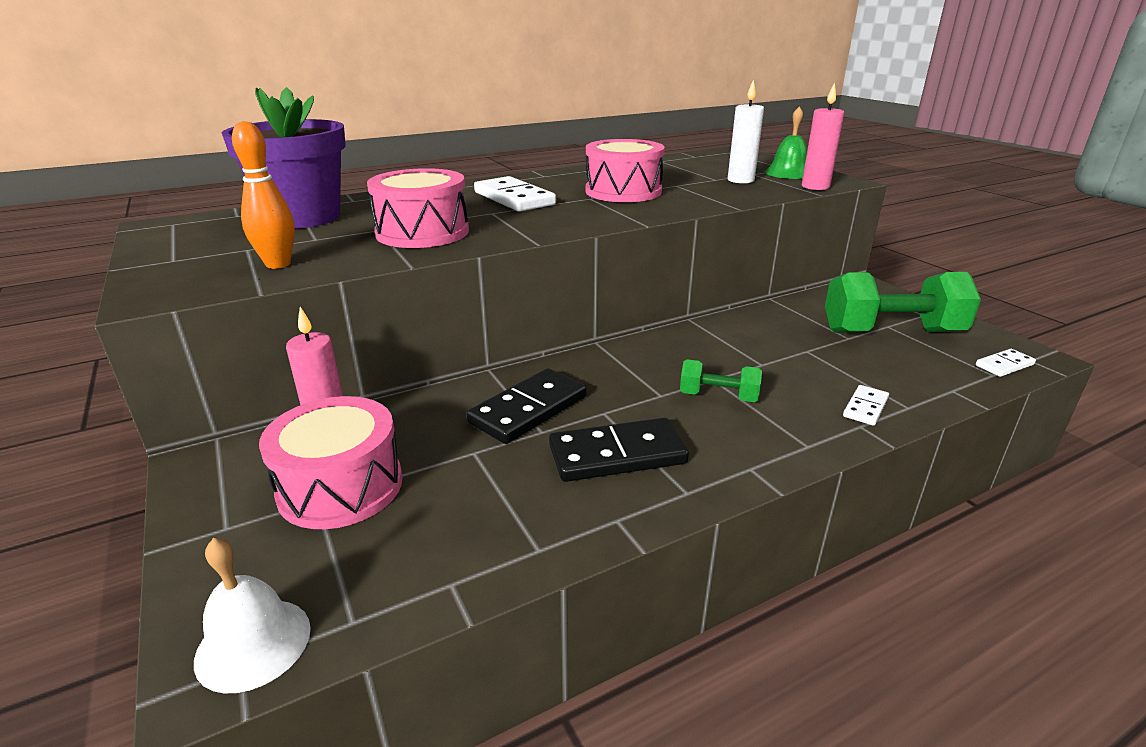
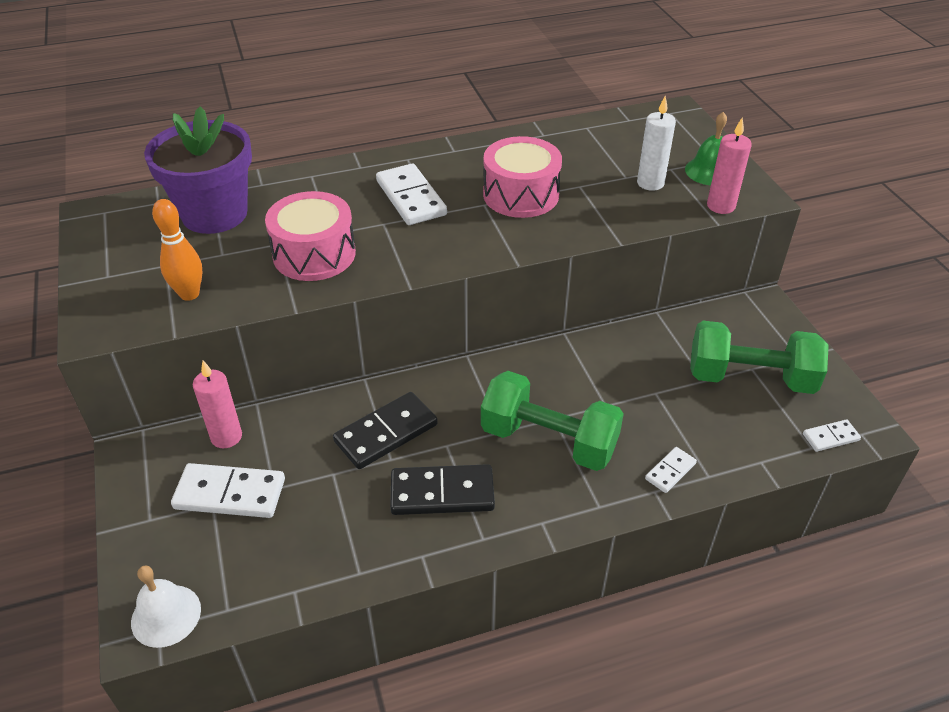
camera: 10 degrees right, 15 degrees up
(340, 486) = (230, 493): pink drum -> white domino
(718, 397) = (548, 440): green dumbbell -> green dumbbell, size x1.98

